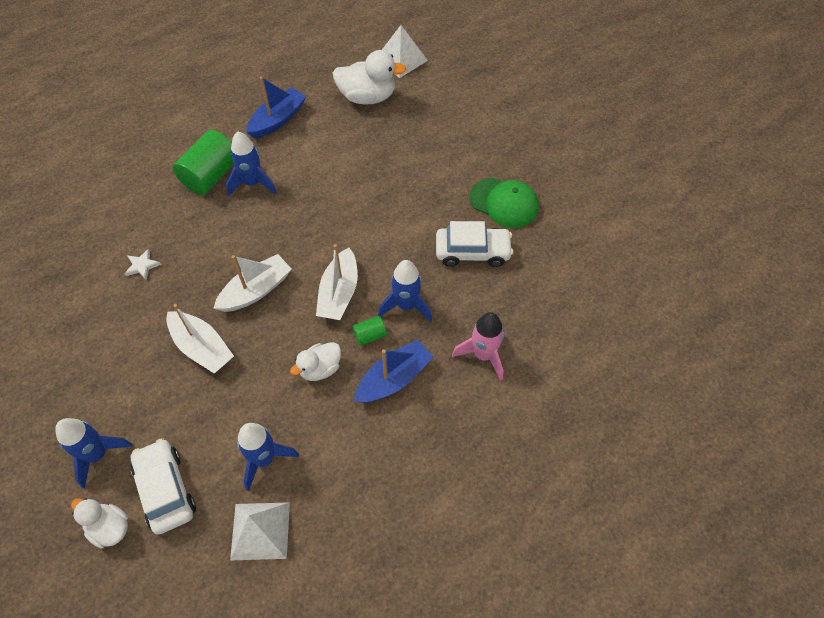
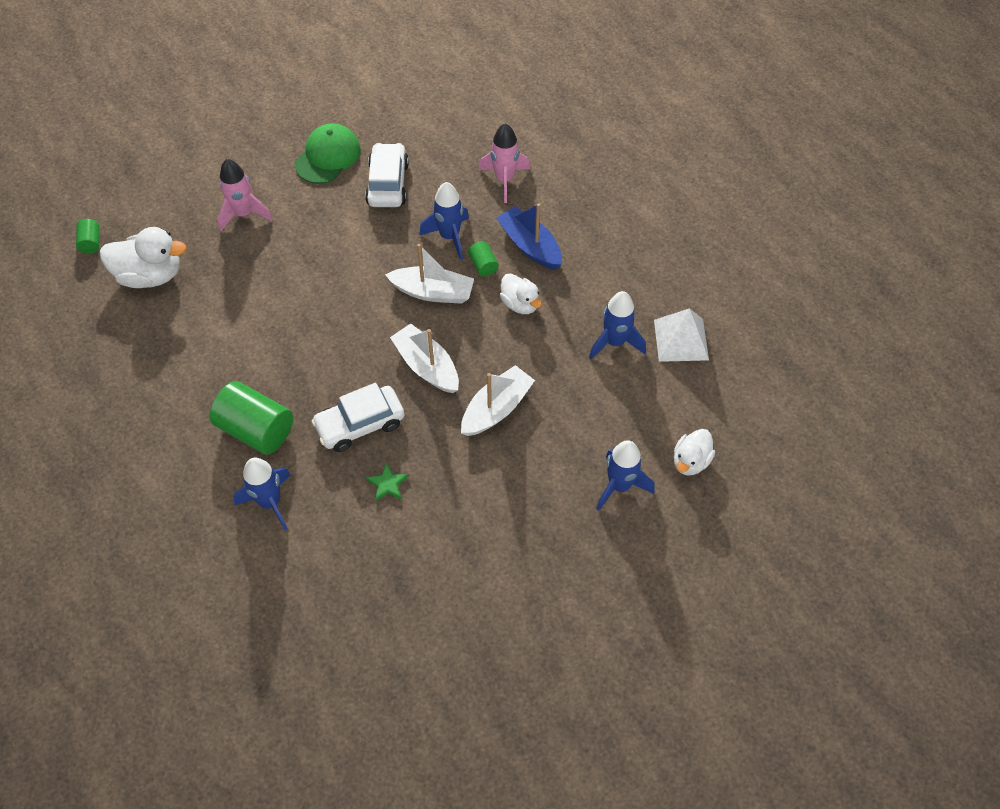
camera: 90 degrees left, 0 degrees up
(142, 265) = (387, 484): white star -> green star
(165, 490) = (650, 419): white car -> white car (360, 424)
(253, 183) = (274, 383): blue rocket -> blue rocket (270, 502)
(278, 120) = (173, 366): blue boat -> none
(367, 97) = (150, 275): white duck -> white duck turned 90 degrees clockwise
(401, 59) = (91, 242): white pyramid -> green cylinder
(432, 148) = (244, 214): none -> pink rocket

